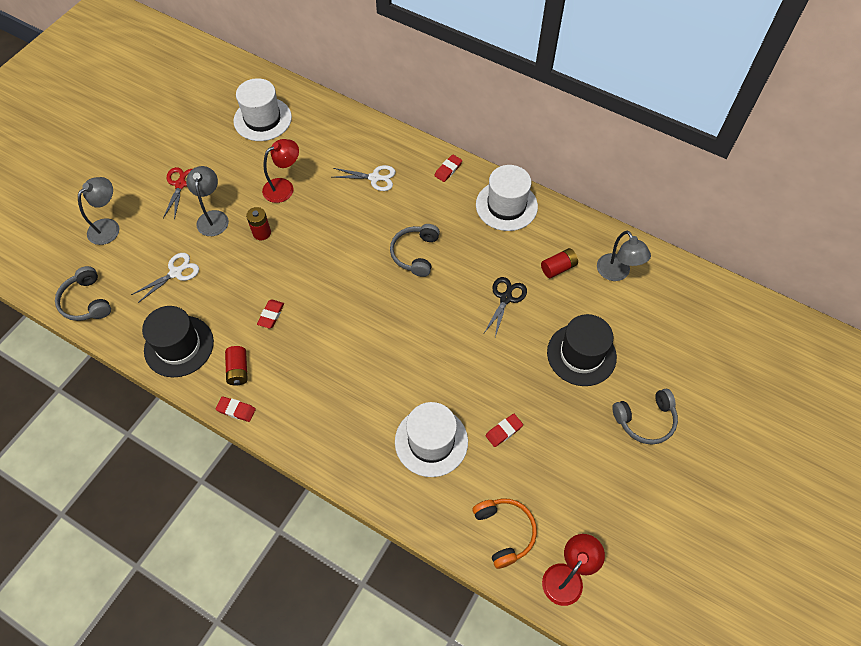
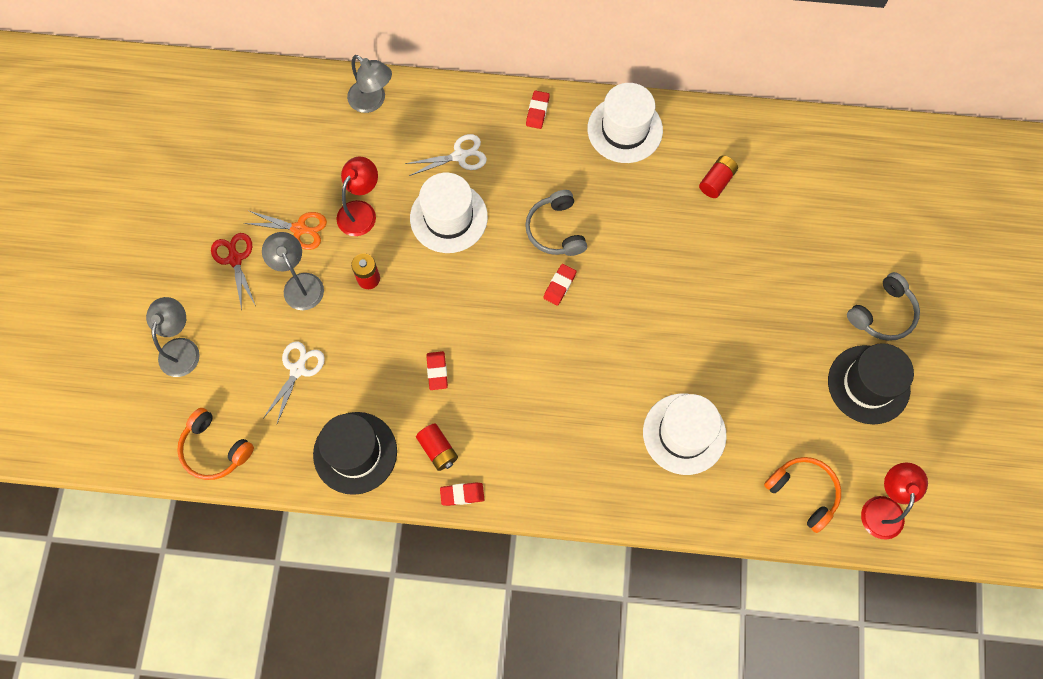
camera: 25 degrees left, 10 degrees up
(86, 301) = (214, 449): grey headphones -> orange headphones
(235, 182) = (300, 229): none -> orange scissors
(262, 119) = (283, 134): white hat -> white hat (448, 217)
(504, 431) = (751, 389): red eraser -> red eraser (559, 286)
(506, 298) = (679, 240): black scissors -> none
(581, 354) = (787, 270): black hat -> black hat (868, 384)
(617, 273) = (780, 161): grey lamp -> grey lamp (372, 101)

